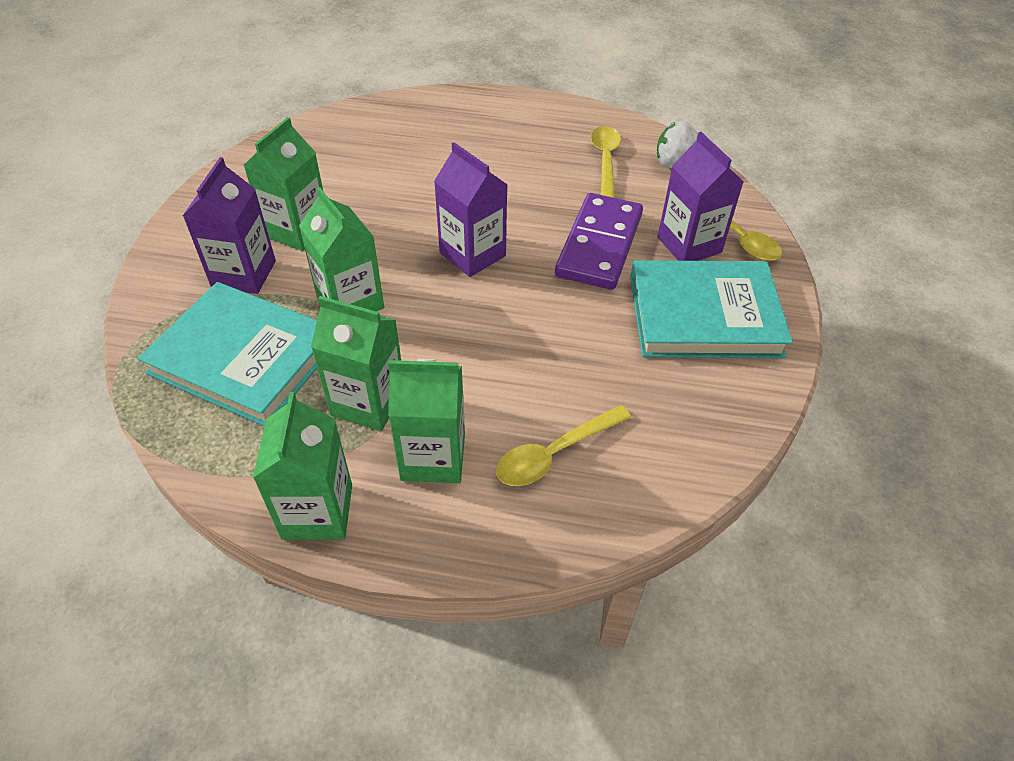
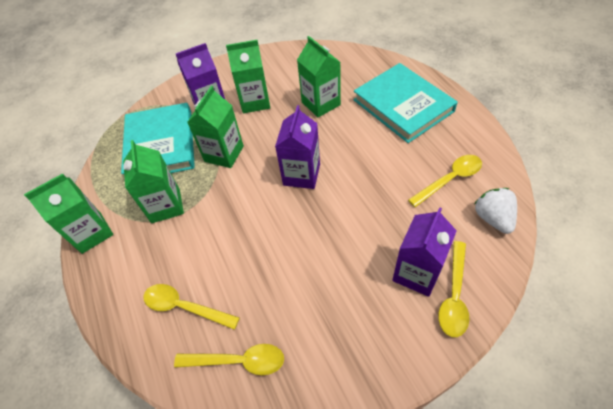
camera: 60 degrees right, 5 degrees up
(433, 457) = (149, 254): green carton -> green carton (321, 103)
(599, 245) = (367, 225): purple domino -> none
(672, 436) = (238, 361): none -> yellow spoon
(704, 315) = (356, 321): turquoise book -> turquoise book (403, 105)

